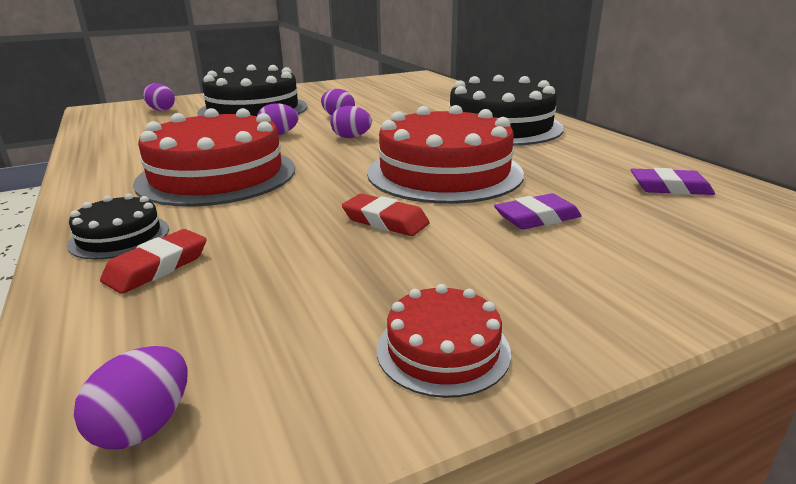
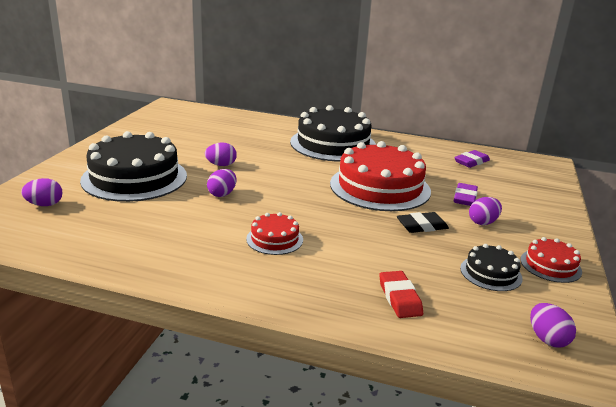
camera: 50 degrees left, 0 degrees up
(119, 236) = (338, 297): black cake -> black cake (491, 273)
(217, 175) = (274, 239): red cake -> red cake, size x0.47
(351, 137) = (275, 180): purple egg -> purple egg (483, 222)
(385, 221) = (422, 226): red eraser -> black eraser

